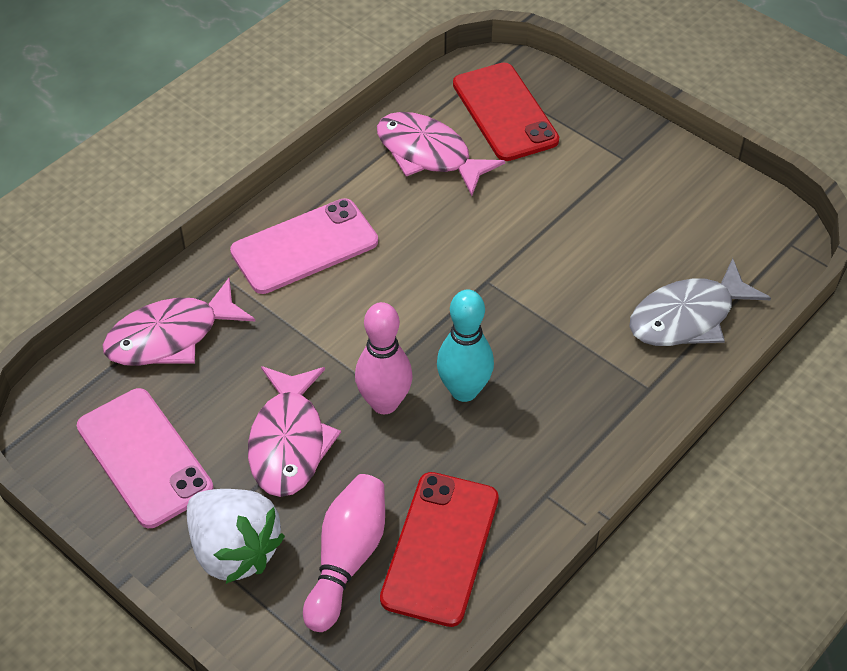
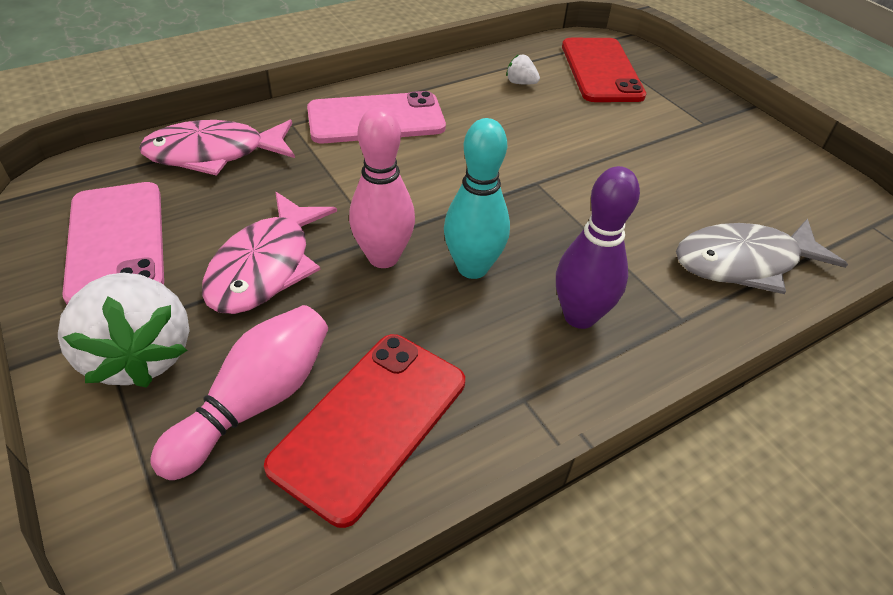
camera: 15 degrees right, 5 degrees down
(429, 154) = (520, 83): pink fish -> white strawberry
(567, 410) = (579, 316): none -> purple bowling pin

